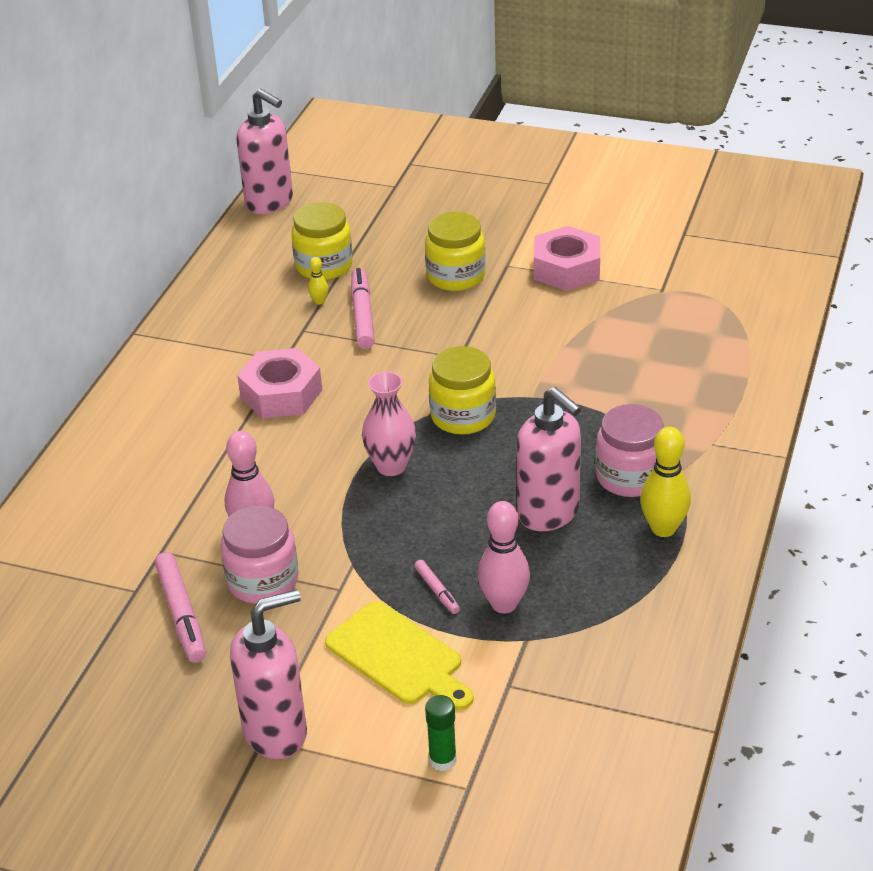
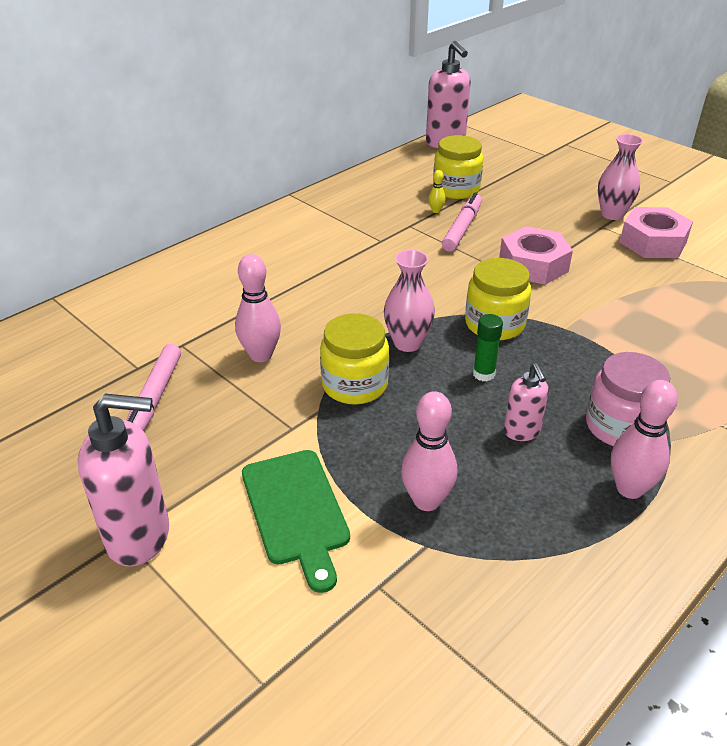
camera: 25 degrees right, 0 degrees up
(263, 581) = (236, 397): pink jar -> none
(281, 394) = (361, 263): pink nut -> pink nut (533, 265)
(398, 657) = (296, 511): yellow cutting board -> green cutting board
(437, 591) = (373, 463): pink marker -> none
(442, 760) = (261, 639): green glue stick -> green glue stick (484, 374)
(456, 276) = (554, 223): yellow jar -> yellow jar (355, 385)
(509, 246) = (612, 214): none -> pink vase
(549, 513) = (522, 432): pink soap dispenser -> pink soap dispenser, size x0.55
(663, 528) = (629, 489): yellow bowling pin -> pink bowling pin

